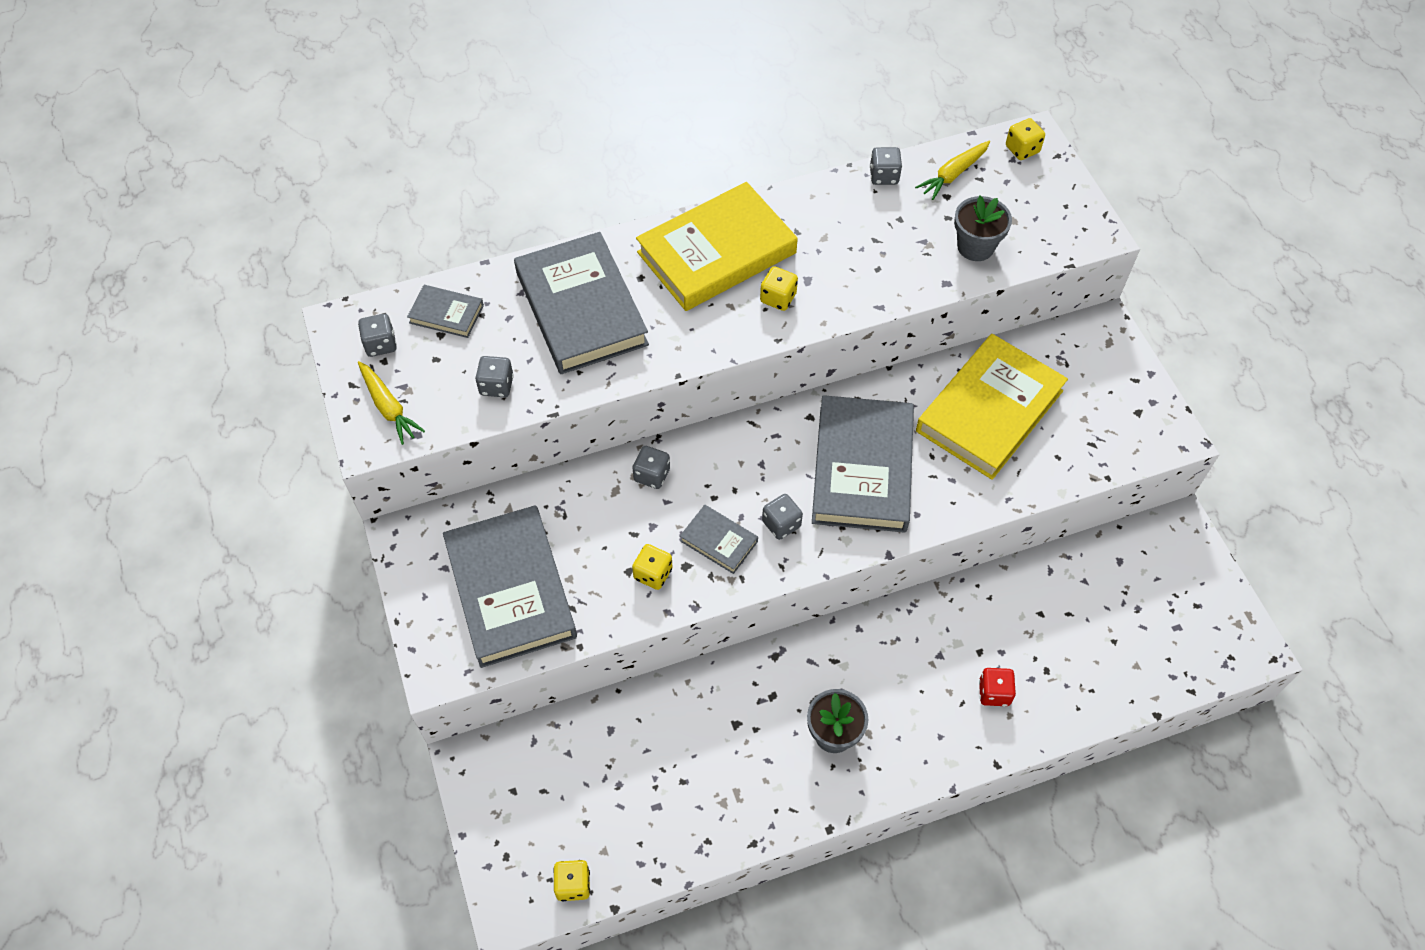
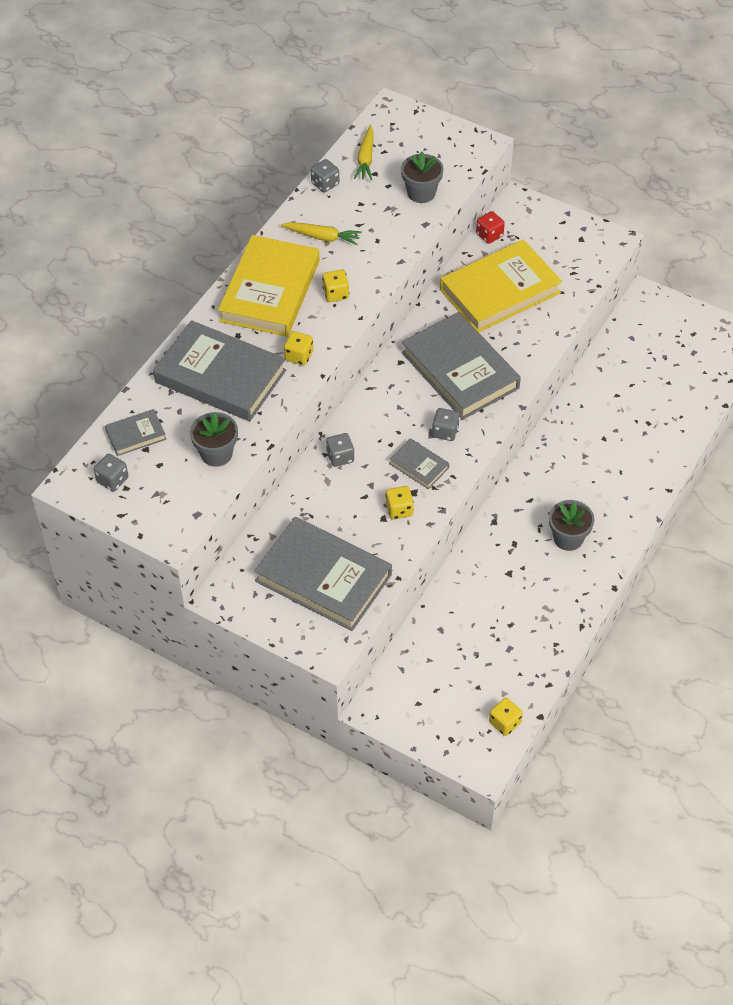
camera: 40 degrees left, 5 degrees down
(388, 407) = (160, 511): yellow carrot -> yellow carrot (322, 237)
(496, 385) = (216, 454): grey dice -> grey flower pot
(718, 541) = (419, 466): grey book -> grey book turned 45 degrees clockwise
(989, 411) = (500, 291): yellow book -> yellow book turned 60 degrees clockwise
(994, 693) = (632, 454): red dice -> red dice (489, 235)
(1022, 149) = (391, 119): yellow dice -> yellow dice (299, 356)

